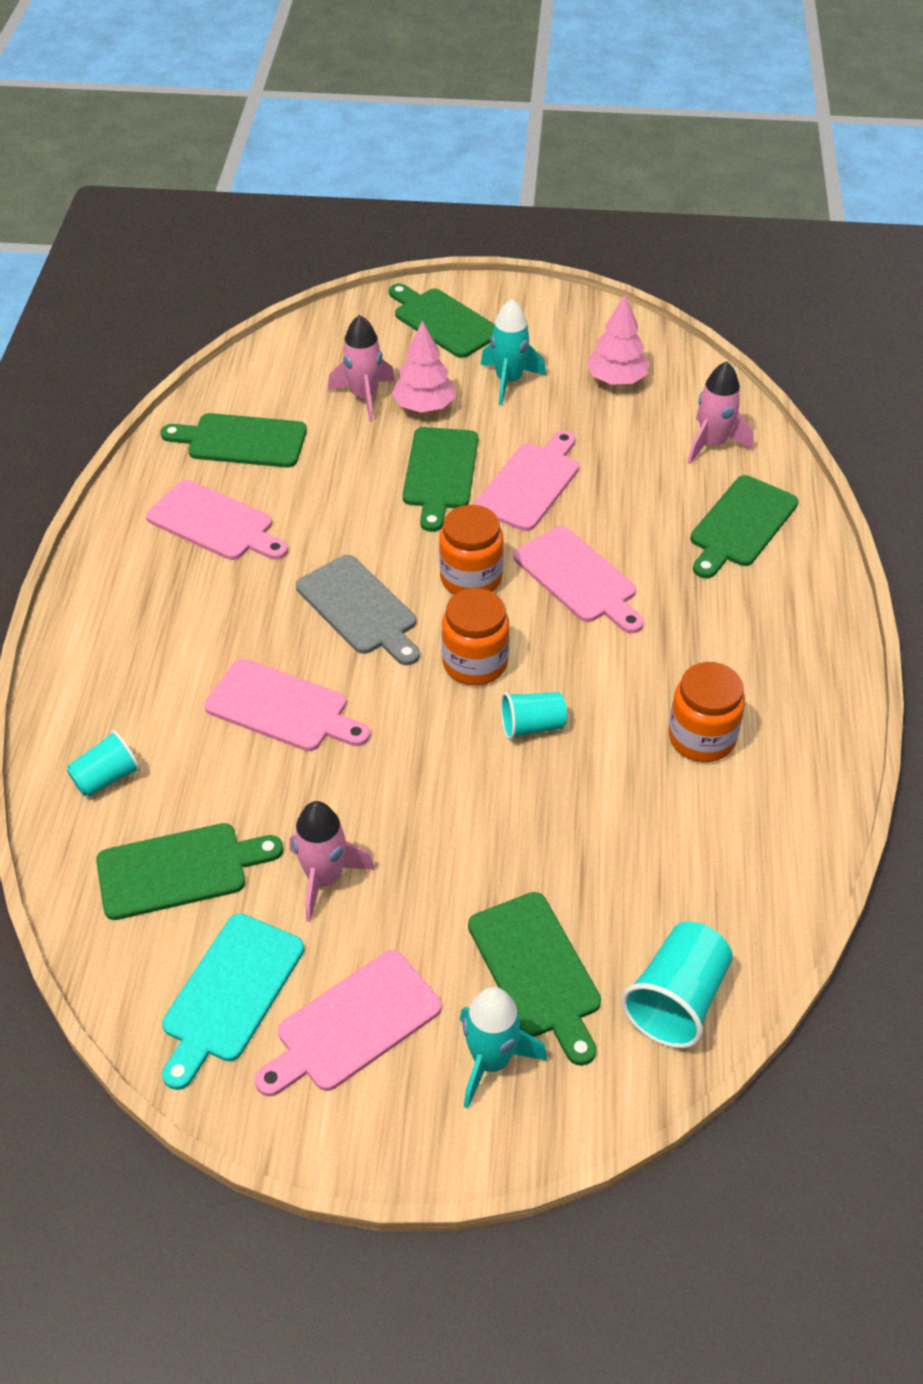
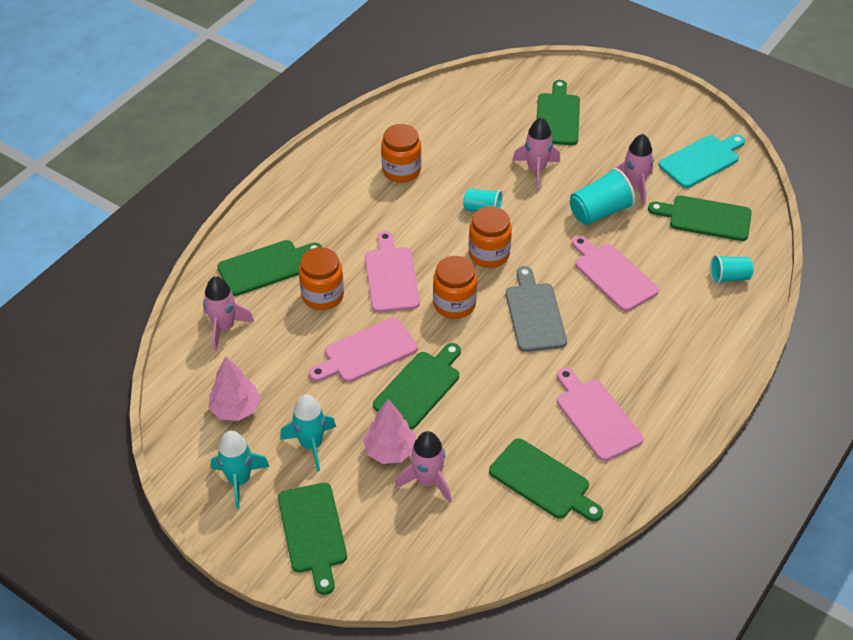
camera: 150 degrees left, 0 degrees up
(353, 1025) = (651, 129): pink cutting board -> none
(491, 1061) = (598, 97): turquoise rocket -> turquoise rocket (239, 480)
(501, 836) = (536, 170): none -> pink rocket
(639, 521) = (322, 295): none -> orange jar
(677, 1000) = (505, 86): turquoise cup -> turquoise cup (599, 212)

